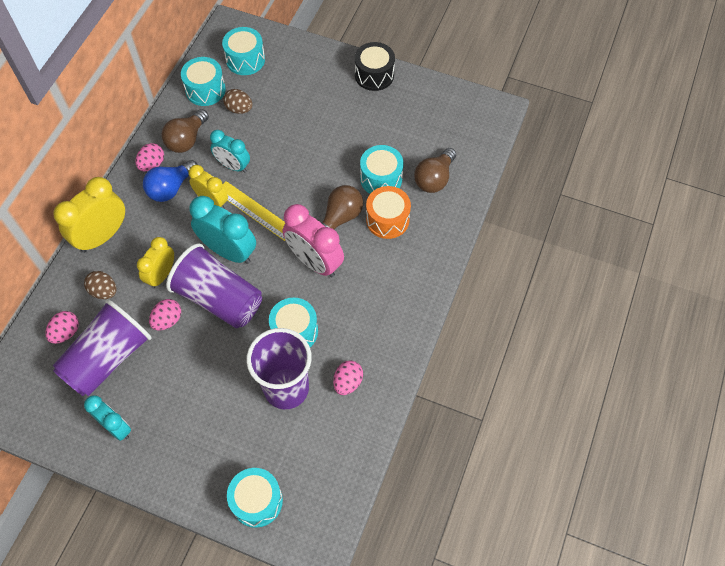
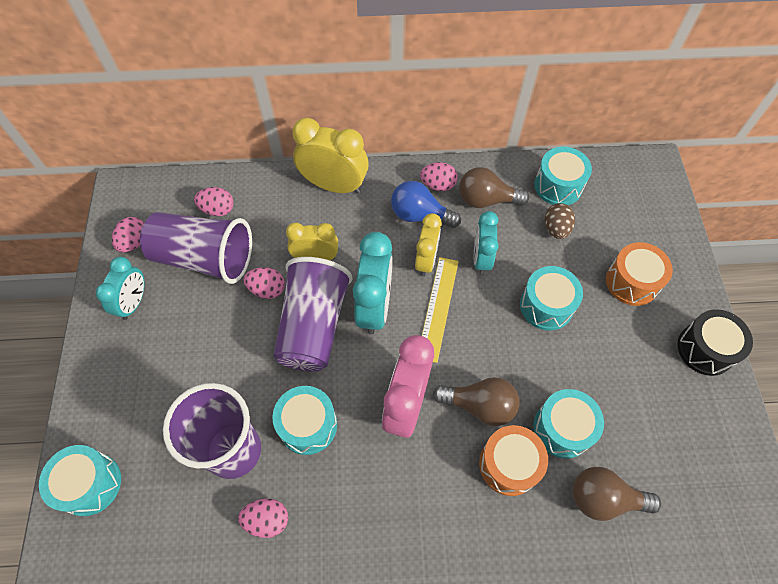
camera: 65 degrees right, 0 degrees up
(55, 410) = (134, 242): none -> pink egg
(104, 291) = (275, 218): brown egg -> none
(245, 60) = (623, 203): turquoise drum -> turquoise drum (546, 306)
(306, 88) = (632, 282): none -> orange drum

